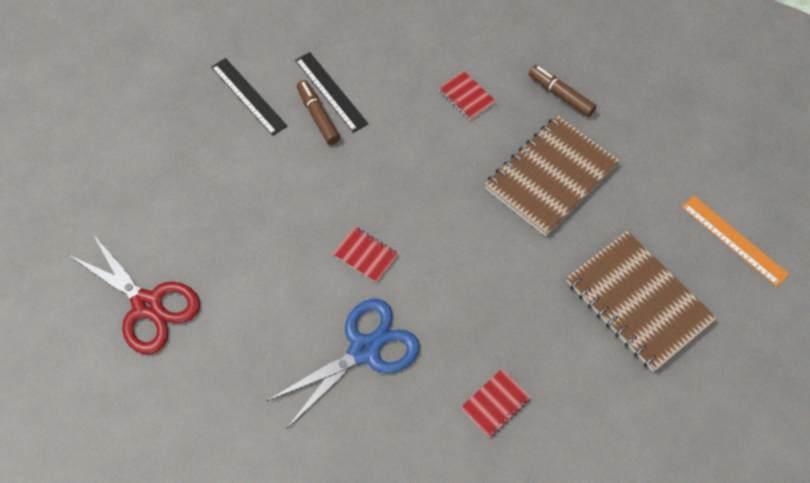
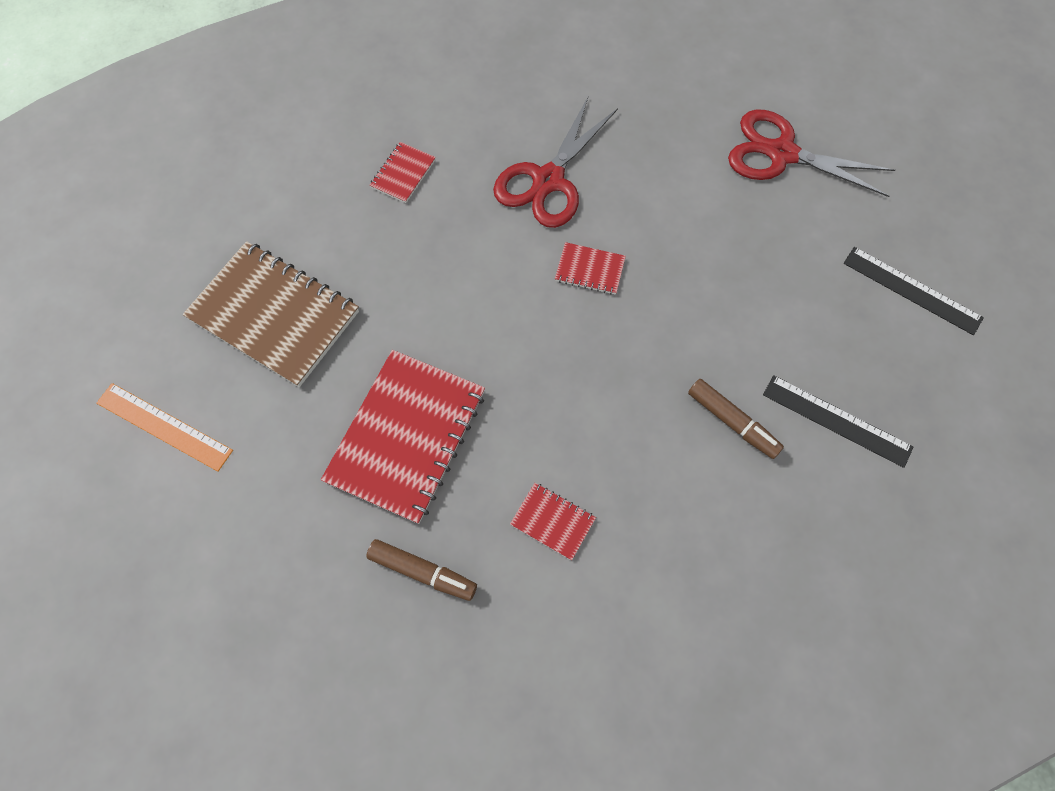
camera: 160 degrees right, 5 degrees up
(331, 91) = (736, 465): black ruler -> black ruler (912, 290)
(364, 349) = (548, 180): blue scissors -> red scissors
(550, 177) = (406, 437): brown notebook -> red notebook

